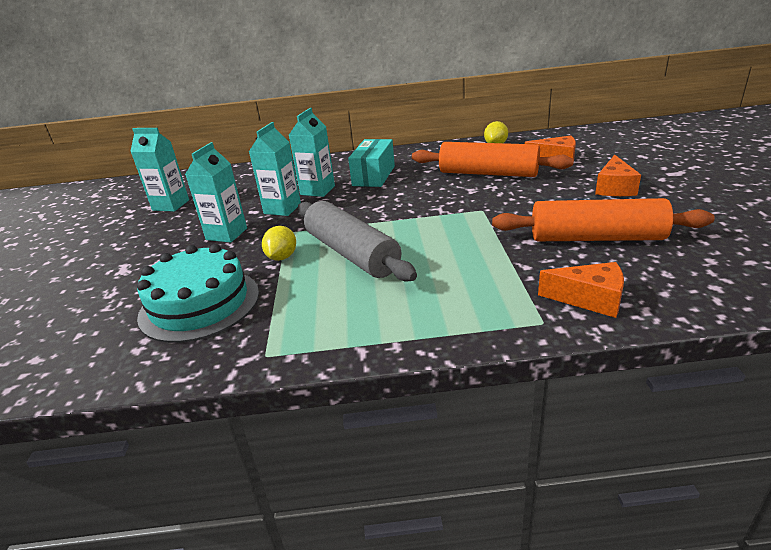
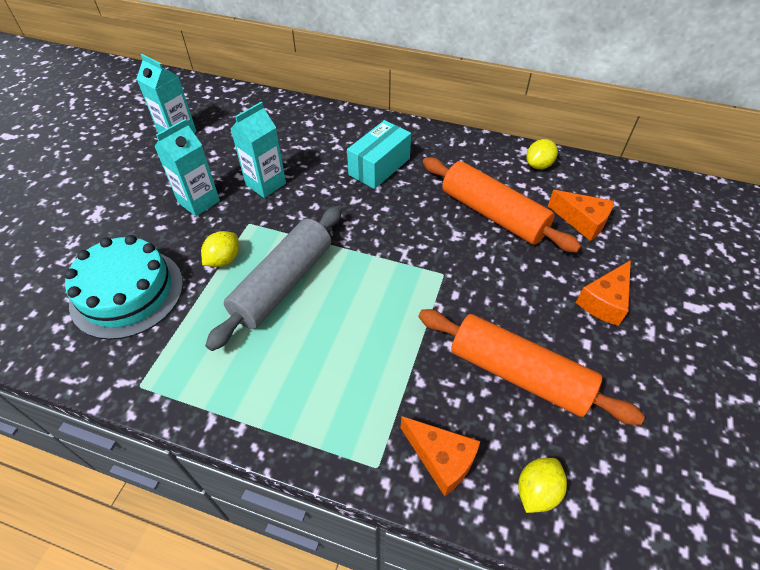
camera: 20 degrees right, 20 degrees up
(317, 190) = (313, 168): turquoise carton -> none
(352, 253) = (283, 284): grey rolling pin -> grey rolling pin turned 45 degrees clockwise
(680, 289) = (536, 491): none -> yellow lemon

